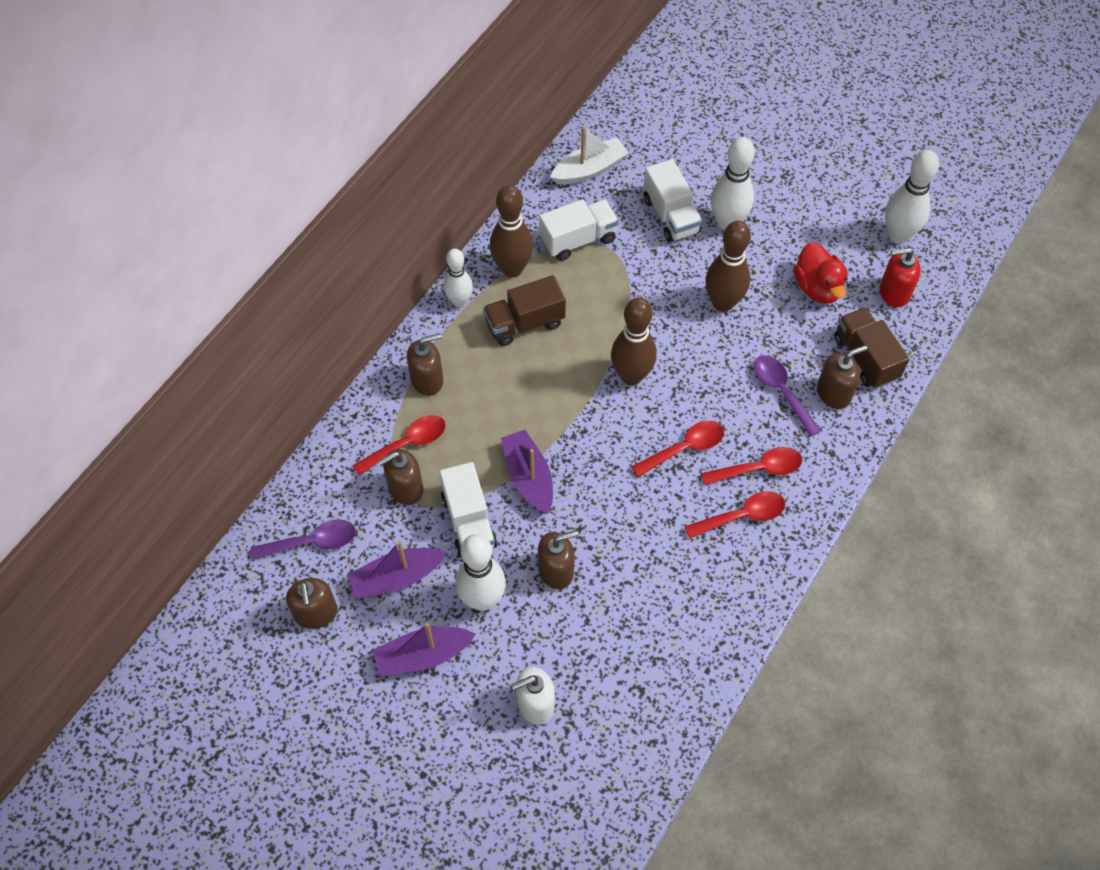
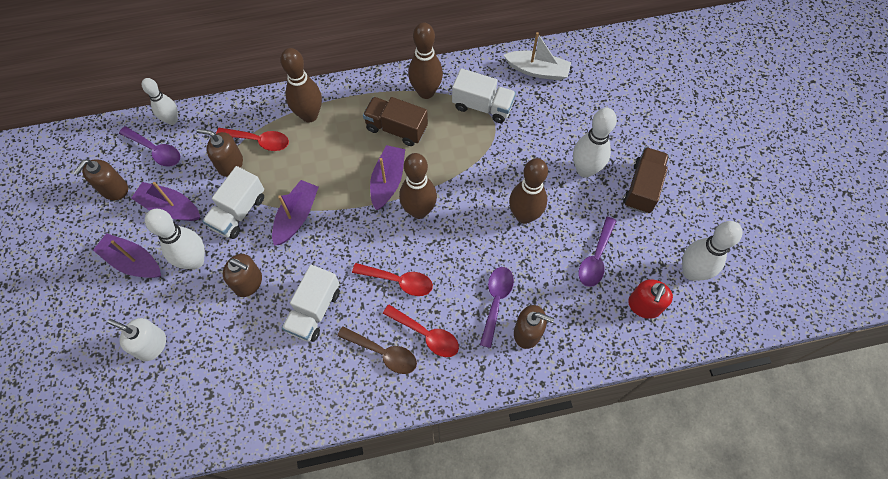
camera: 45 degrees right, 5 degrees up
(427, 380) = (309, 115): brown soap dispenser -> brown bowling pin
(459, 301) = (376, 86): white bowling pin -> white bowling pin (172, 120)
(573, 375) = (388, 181): none -> purple boat
(670, 215) = (554, 137): white truck -> white truck (314, 310)
(742, 516) = (383, 353): red spoon -> brown spoon
(817, 288) = (596, 258): red duck -> purple spoon
(865, 358) = (574, 330): brown truck -> brown truck (642, 187)
(894, 292) = (644, 306): red soap dispenser -> red soap dispenser turned 105 degrees counterclockwise

